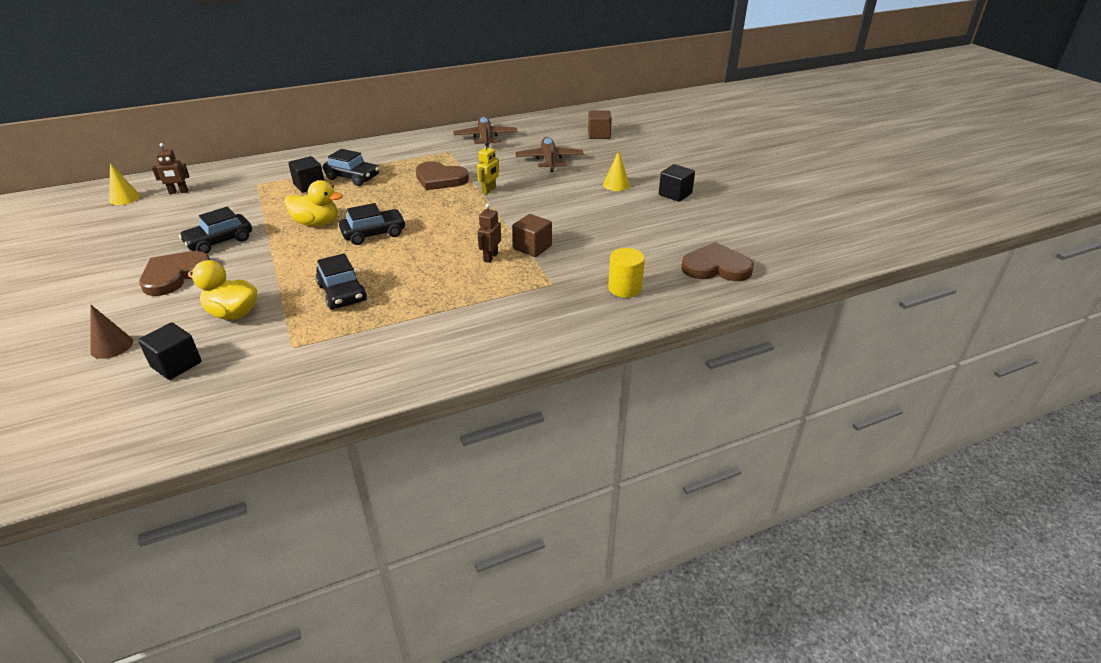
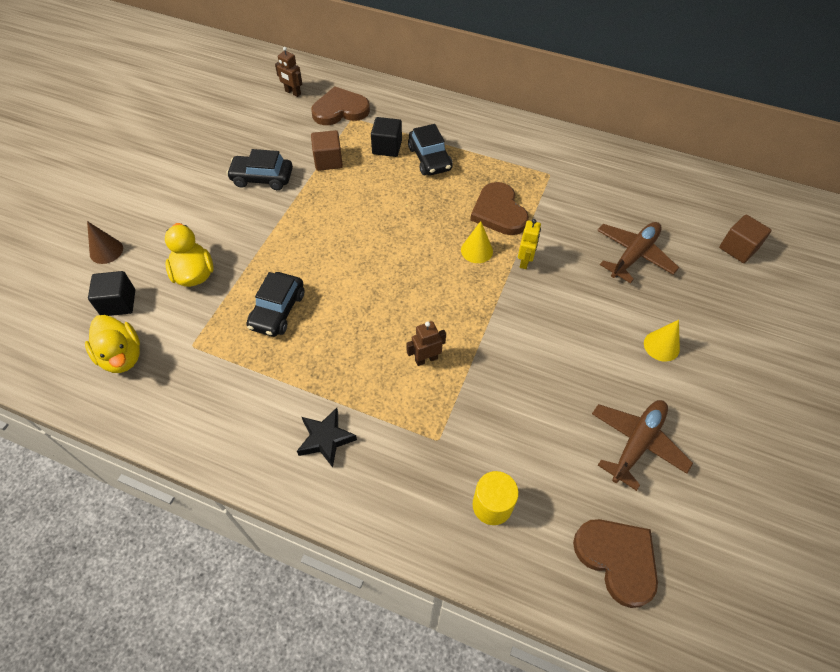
camera: 45 degrees right, 20 degrees up
(125, 198) = (254, 77): yellow cone -> yellow cone (476, 250)
(174, 275) = (202, 199): brown heart -> brown heart (340, 110)
(317, 223) = (344, 204): yellow duck -> yellow duck (122, 356)
(374, 234) = (370, 252): black car -> none
(478, 326) = (326, 439): none -> black star
(485, 138) = (607, 175): brown plane -> brown plane (637, 443)
(489, 190) = (525, 261): yellow robot -> yellow robot turned 60 degrees counterclockwise
(532, 247) = (474, 376): brown cube -> brown cube (328, 161)
(675, 194) = (710, 411): black cube -> none

